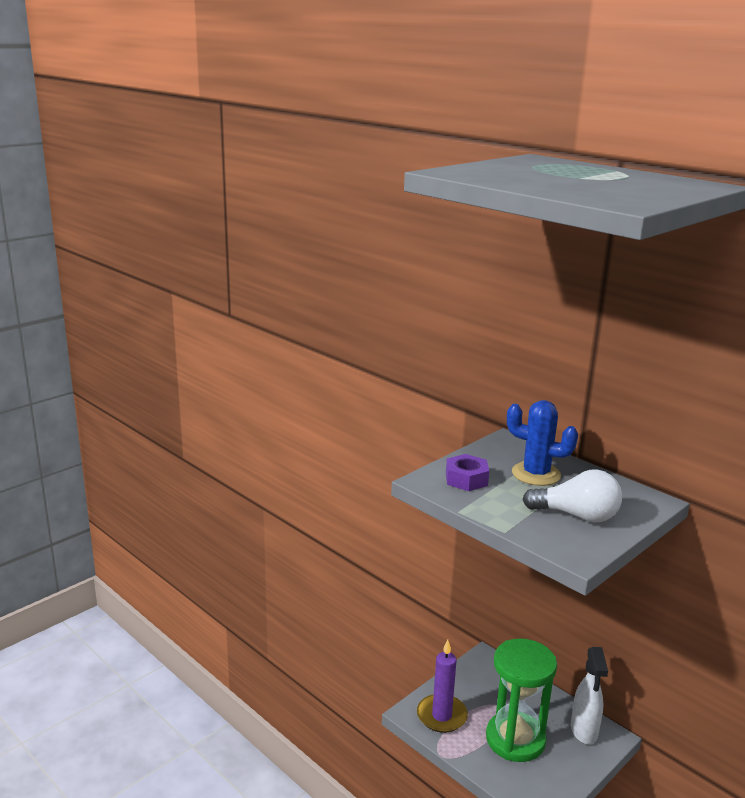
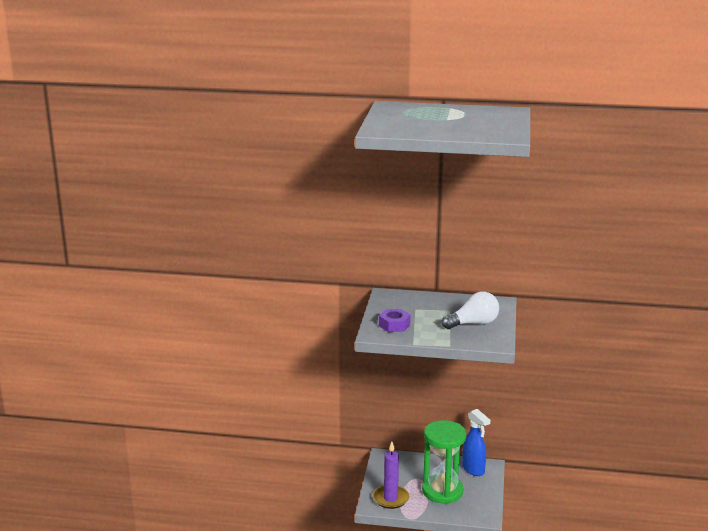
camera: 35 degrees left, 0 degrees up
(536, 474) = (426, 309): blue cactus -> none
(584, 731) = (473, 470): white spray bottle -> blue spray bottle

